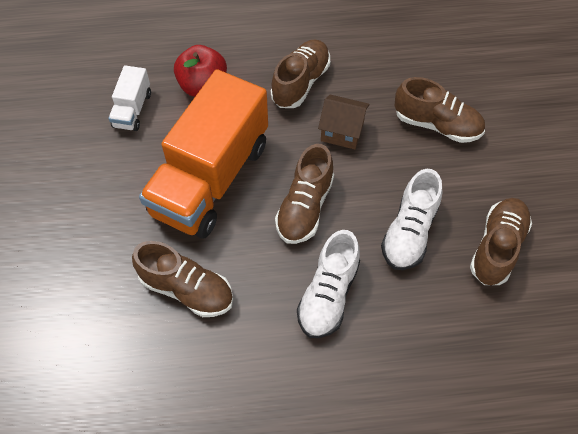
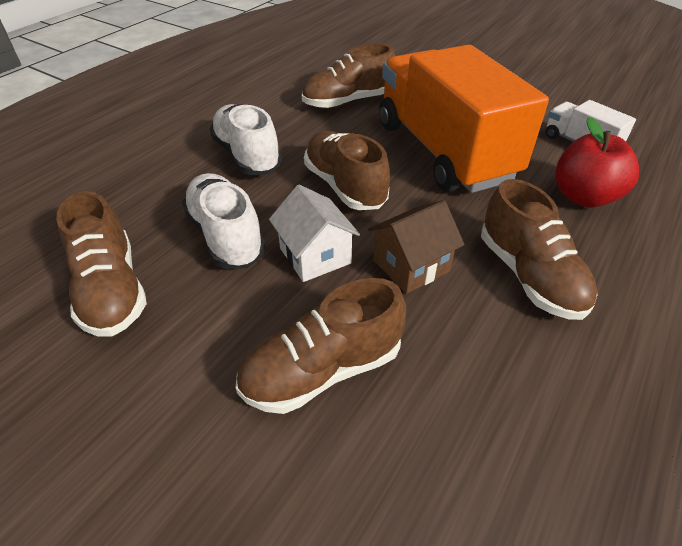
camera: 130 degrees right, 15 degrees down
(378, 177) = (315, 255): none -> white house

